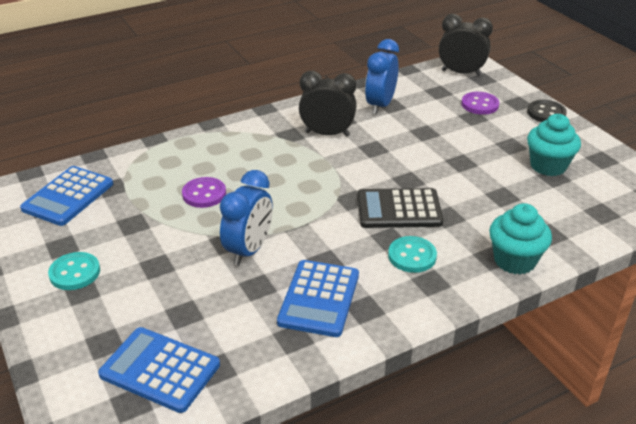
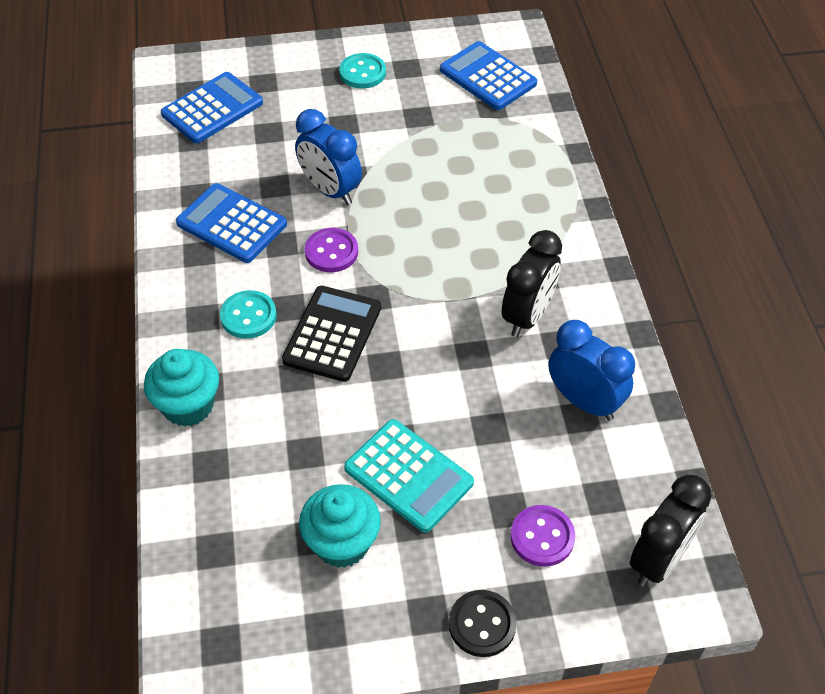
camera: 110 degrees right, 15 degrees up
(204, 194) = (444, 175): purple button -> purple button (331, 252)
(482, 153) = (408, 476): none -> turquoise calculator

